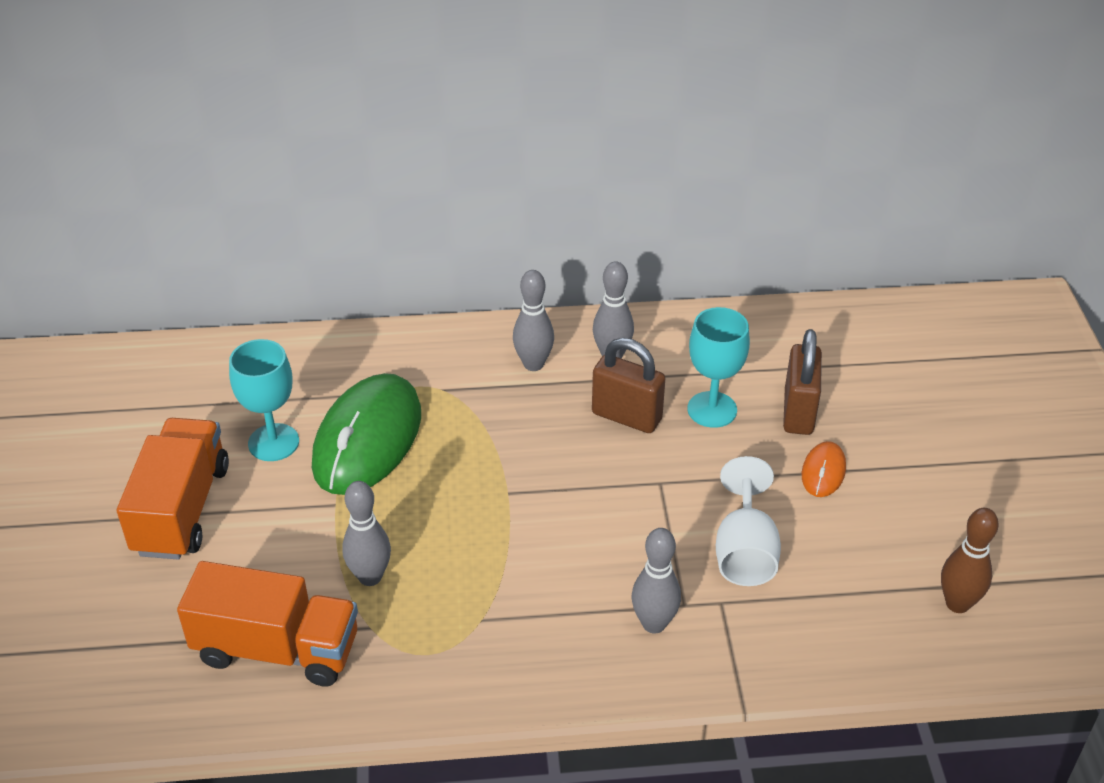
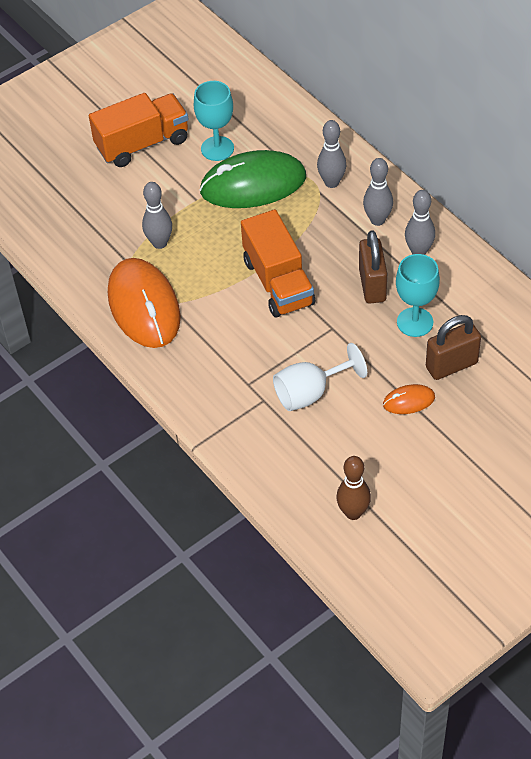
camera: 60 degrees right, 10 degrees up
(277, 649) = (87, 235): orange truck -> orange truck (278, 282)
(462, 647) = (144, 306): none -> orange mouse
(654, 623) = (223, 377): grey bowling pin -> grey bowling pin (331, 182)

